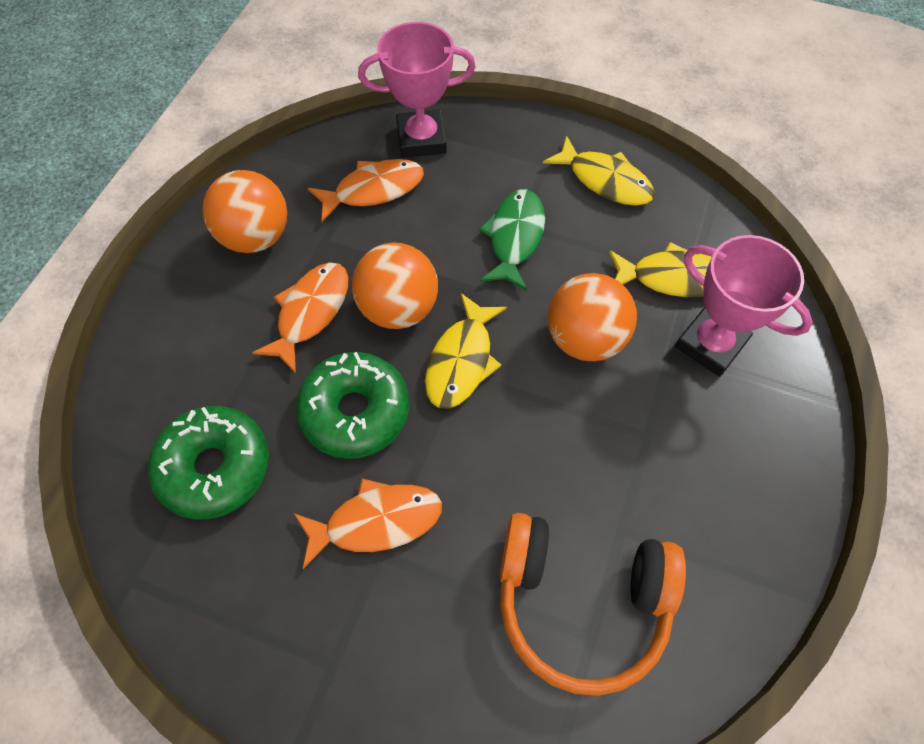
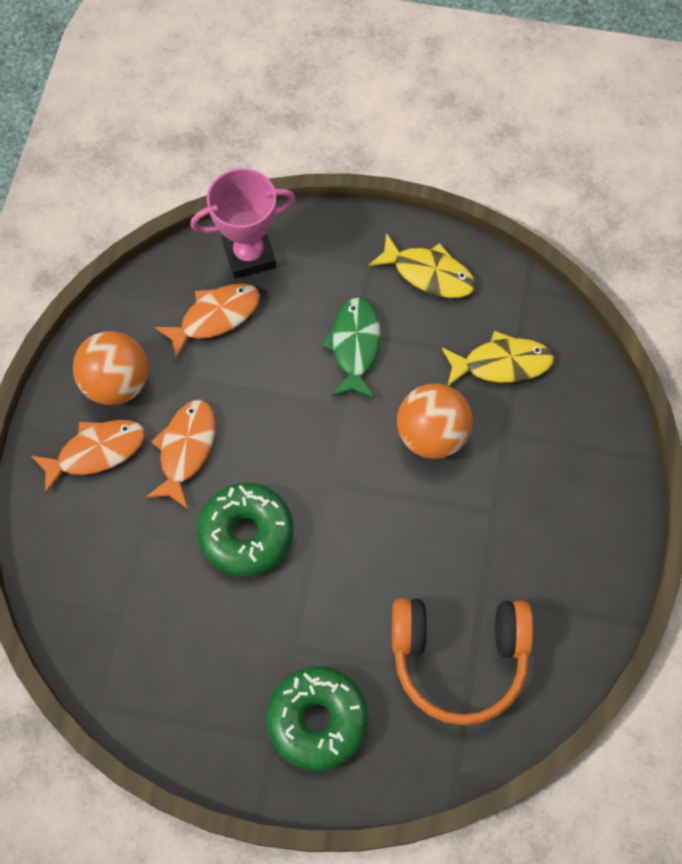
camera: 10 degrees left, 5 degrees up
(215, 467) = (139, 602): green donut -> green donut (317, 720)
(376, 521) = (284, 623): orange fish -> orange fish (96, 452)
(398, 308) = (263, 433): orange ball -> none
(461, 361) = (328, 472): yellow fish -> none
(710, 344) = (539, 422): pink trophy -> none

